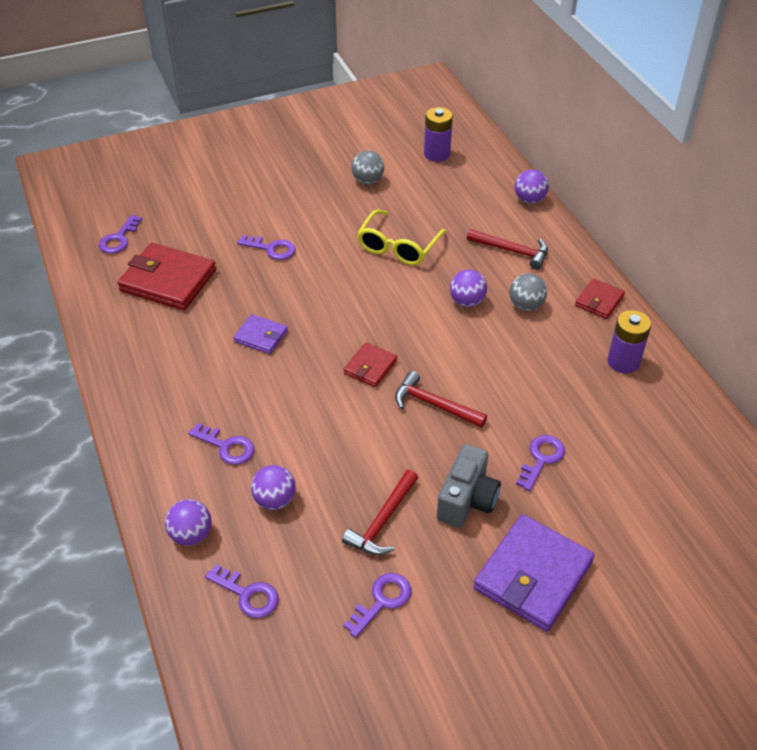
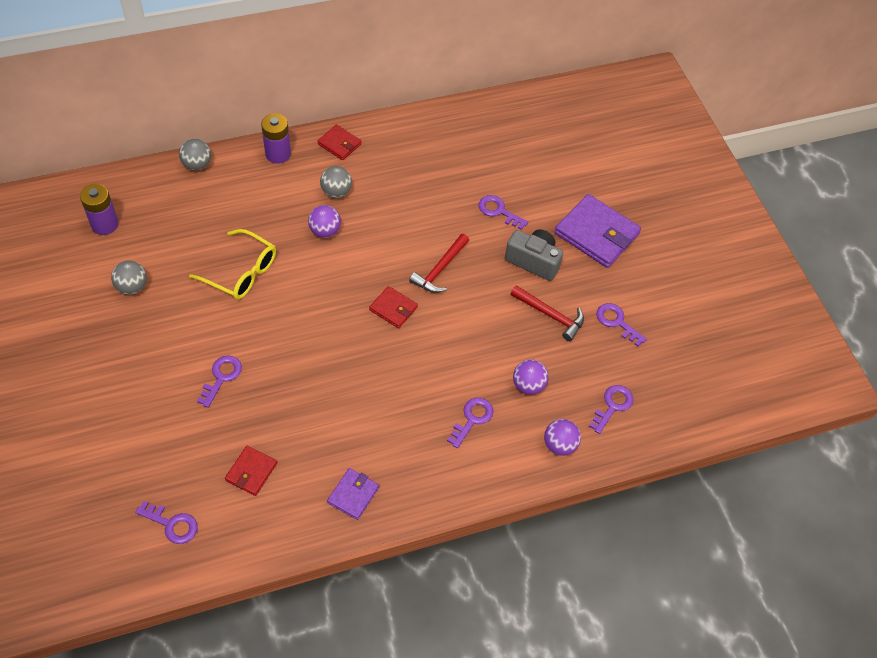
camera: 90 degrees left, 10 degrees up
(168, 280) = (251, 472): red wallet -> red wallet, size x0.53
(261, 336) = (344, 390): purple wallet -> purple wallet (353, 495)
(512, 251) = (266, 189): red hammer -> none
(529, 199) = (197, 165): purple ball -> grey ball
(623, 362) = (408, 144): purple battery -> purple battery (278, 154)

